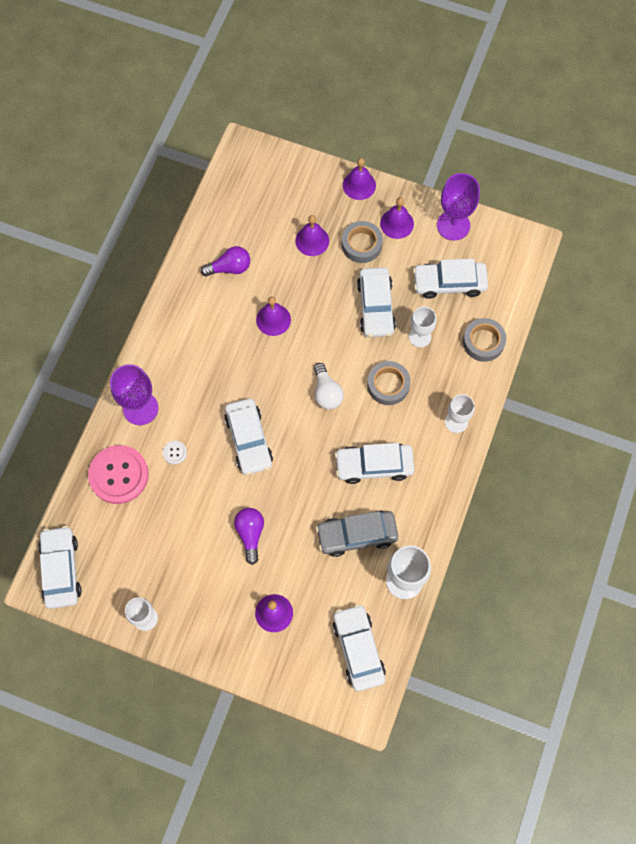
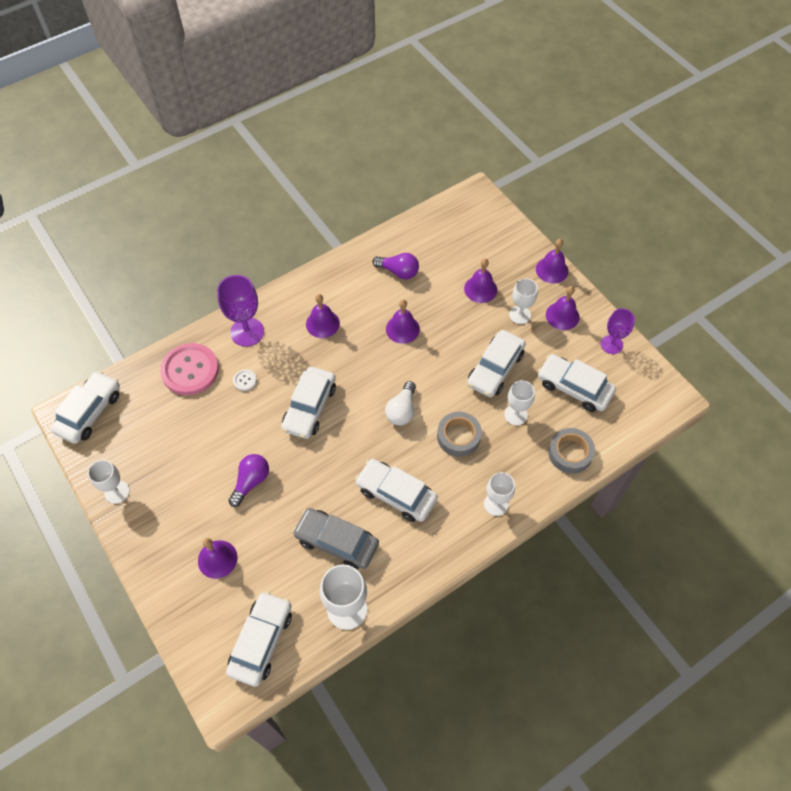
camera: 35 degrees right, 10 degrees down
(201, 358) = (322, 323): none -> purple bell
(361, 244) = (520, 315): grey tape -> white goblet
(453, 225) = (611, 344): purple goblet -> purple goblet, size x0.65

